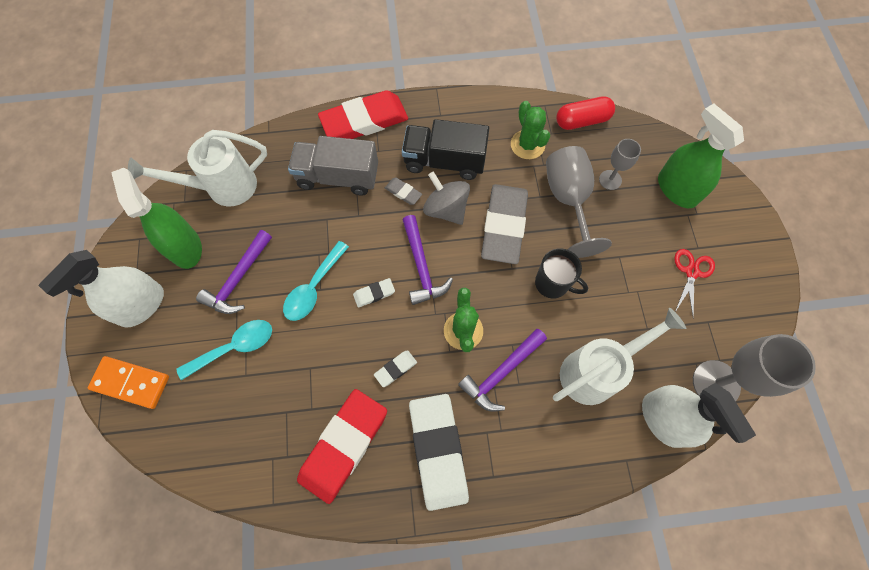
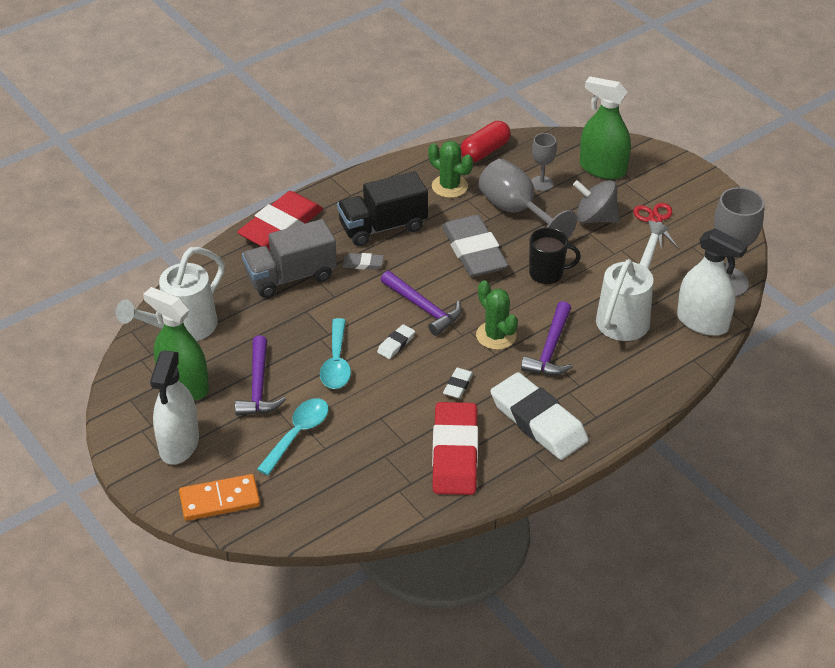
camera: 30 degrees left, 25 degrees down
(446, 209) = (412, 260): grey spinning top -> grey spinning top (595, 218)

